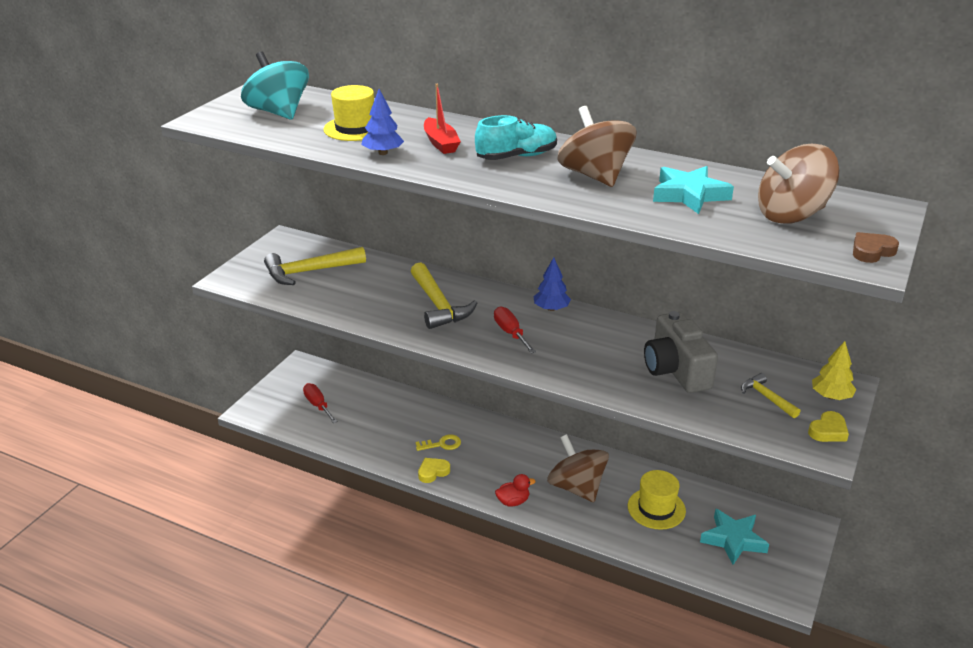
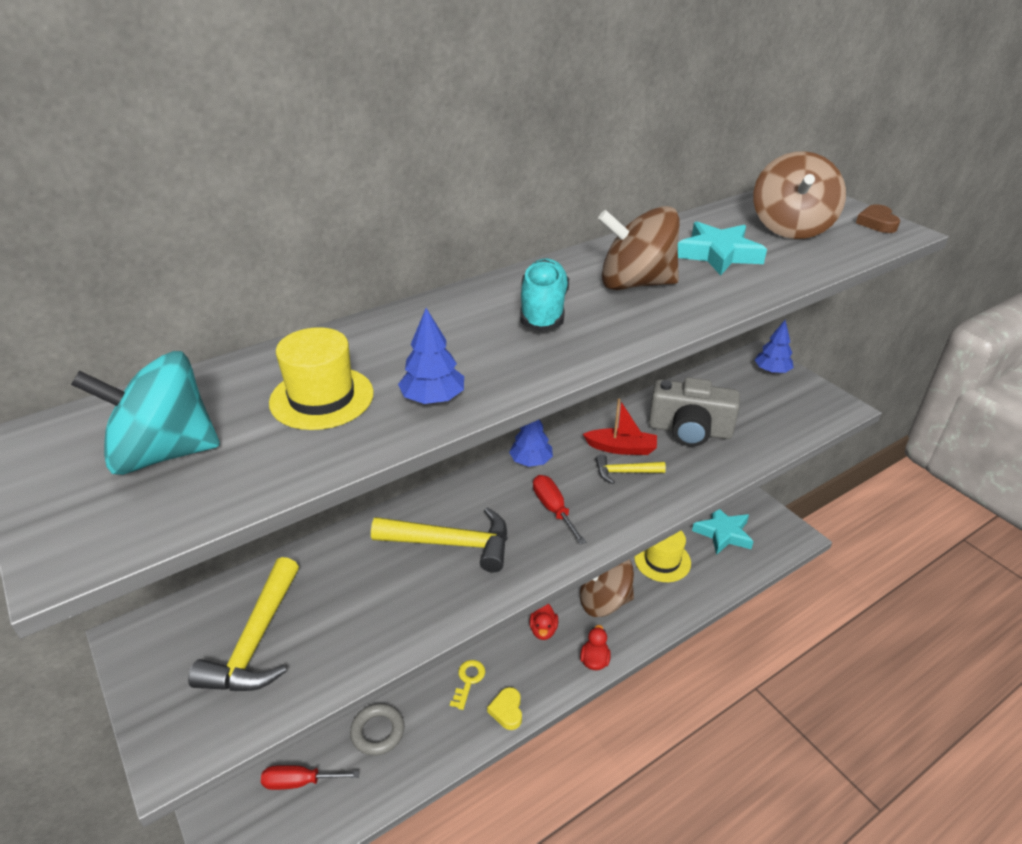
camera: 60 degrees left, 5 degrees up
(372, 421) = (378, 732): none -> grey ring
(441, 143) = (450, 346): red boat -> red boat (621, 448)
(510, 333) = (553, 509): red screwdriver -> red screwdriver turned 60 degrees clockwise
(517, 464) = (543, 630): none -> red duck
(766, 397) = (757, 401): yellow hammer -> yellow hammer (624, 472)
(828, 431) = (816, 393): yellow heart -> none
(831, 396) = (771, 371): yellow tree -> blue tree

